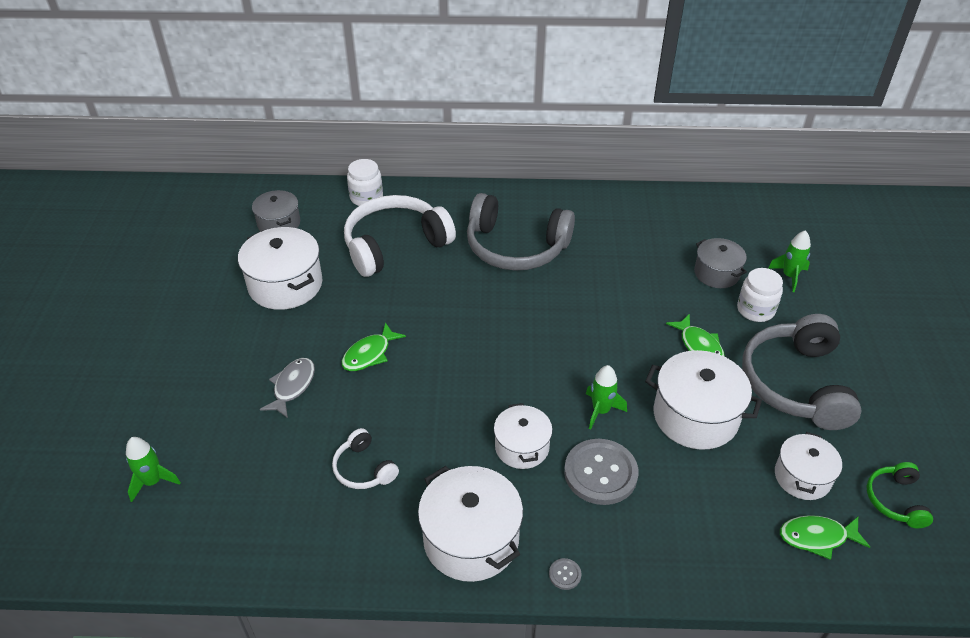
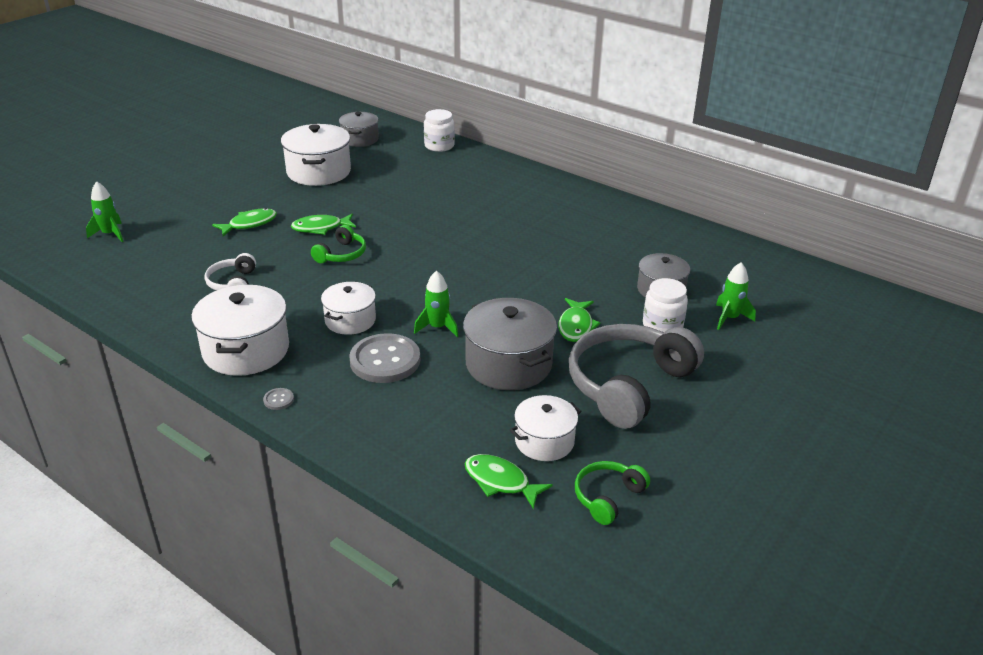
camera: 35 degrees right, 10 degrees down
(292, 386) = (249, 224): grey fish -> green fish
(395, 245) = (422, 178): white headphones -> none
(426, 375) = (341, 254): none -> green headphones
(516, 247) = (511, 211): grey headphones -> none
(695, 416) = (508, 364): white pot -> grey pot

